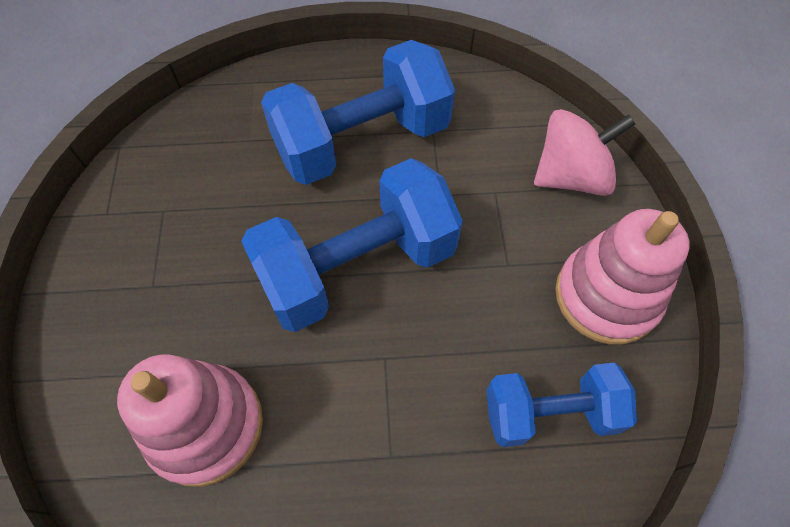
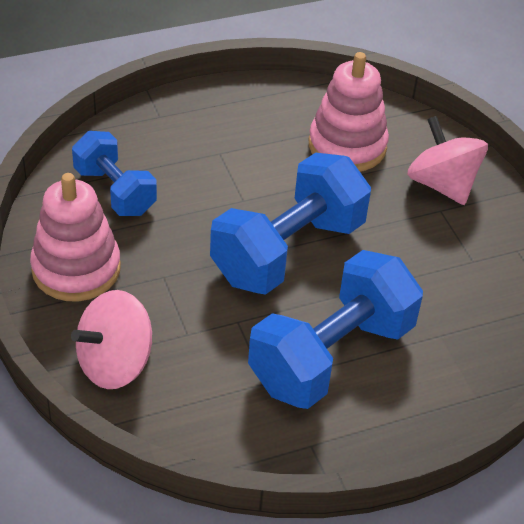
camera: 160 degrees right, 15 degrees down
(123, 325) = (442, 184): none -> pink spinning top
(550, 413) = (115, 191): blue dumbbell -> blue dumbbell turned 75 degrees clockwise

